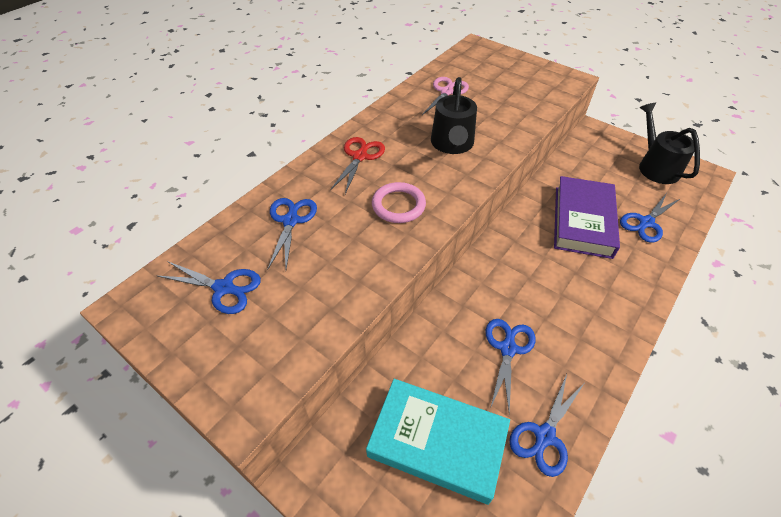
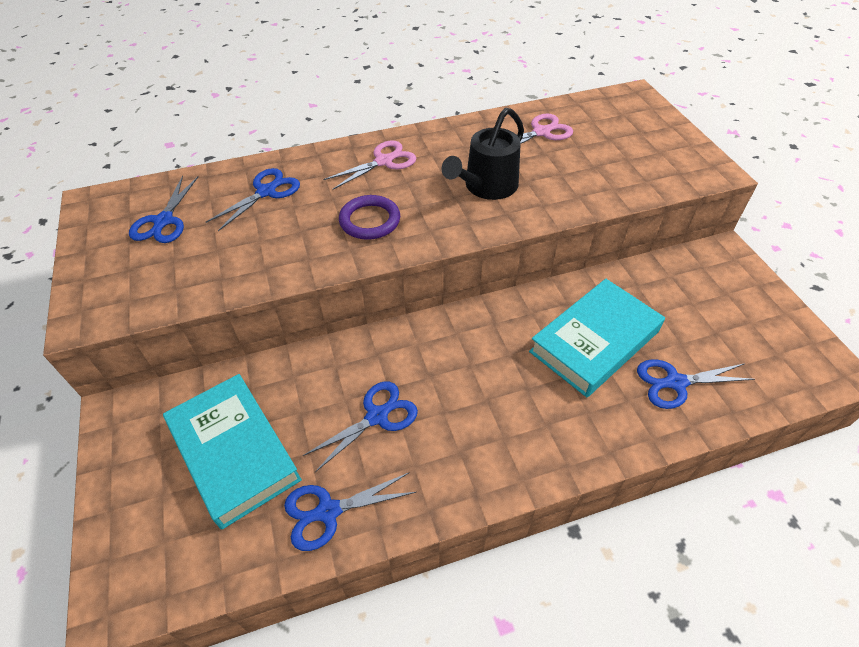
camera: 35 degrees right, 0 degrees up
(224, 288) = (164, 221): blue scissors -> blue scissors turned 45 degrees clockwise
(360, 157) = (383, 161): red scissors -> pink scissors
(398, 205) = (370, 220): pink ring -> purple ring
(582, 221) = (594, 341): purple book -> turquoise book
(656, 166) = (765, 328): black watering can -> none

